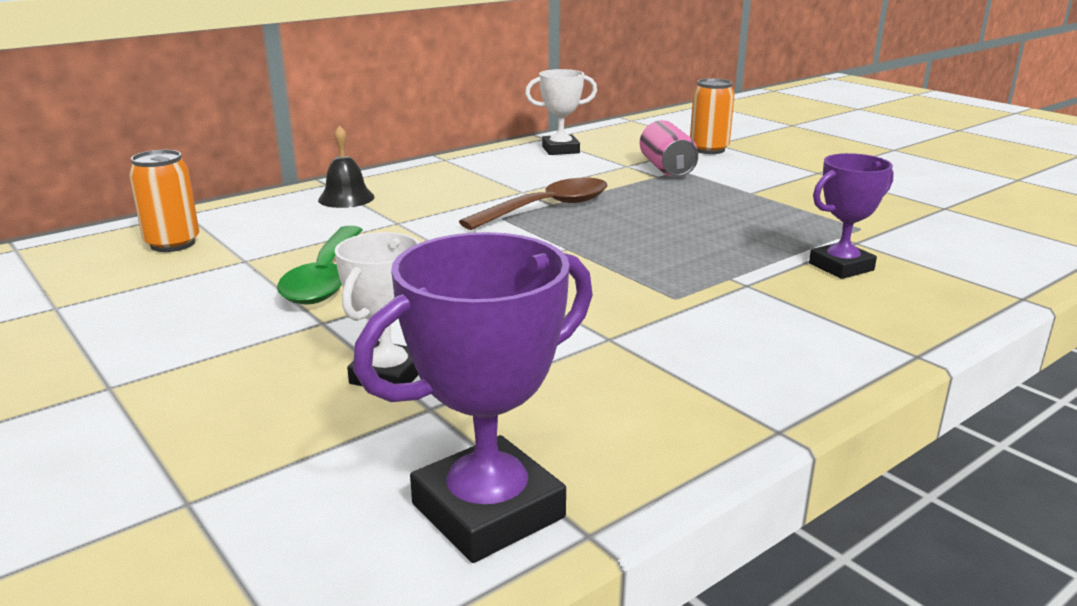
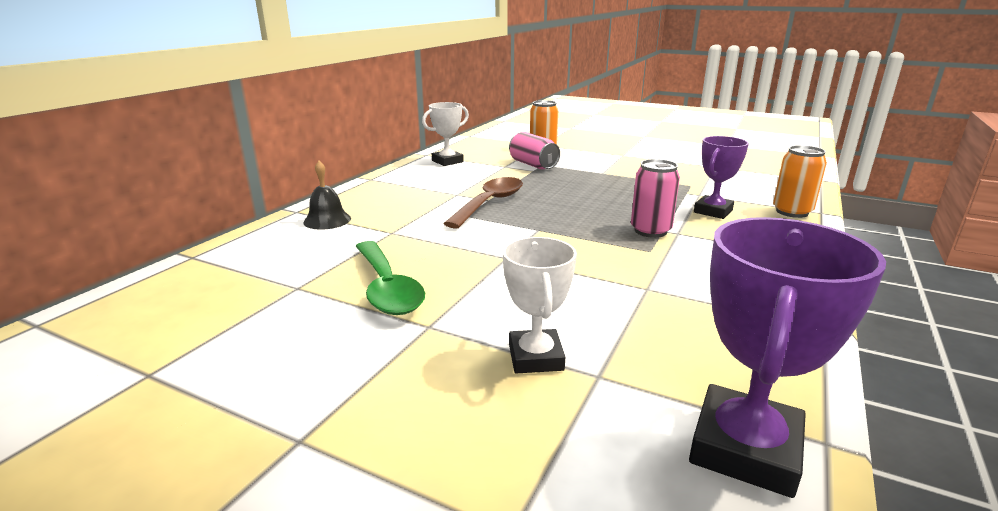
camera: 25 degrees left, 0 degrees up
(172, 244) = (210, 286): orange can -> orange can (792, 212)
(710, 275) = (650, 231): none -> pink can

